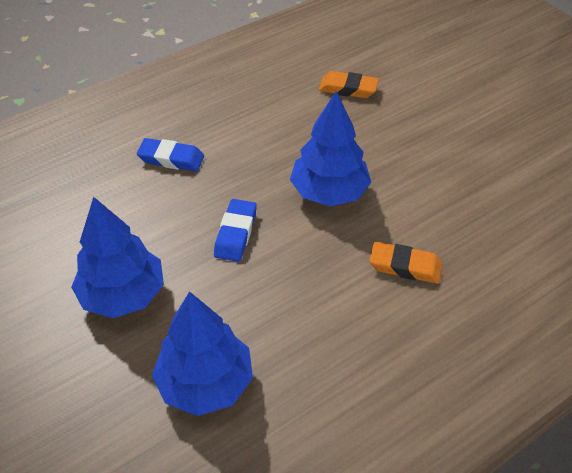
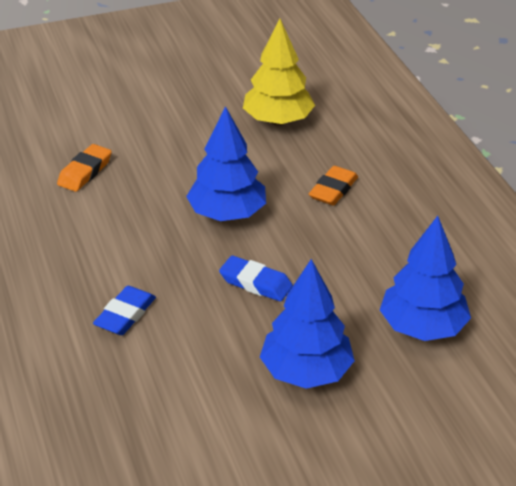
camera: 75 degrees left, 10 degrees down
(502, 198) = (278, 121): none -> yellow tree

